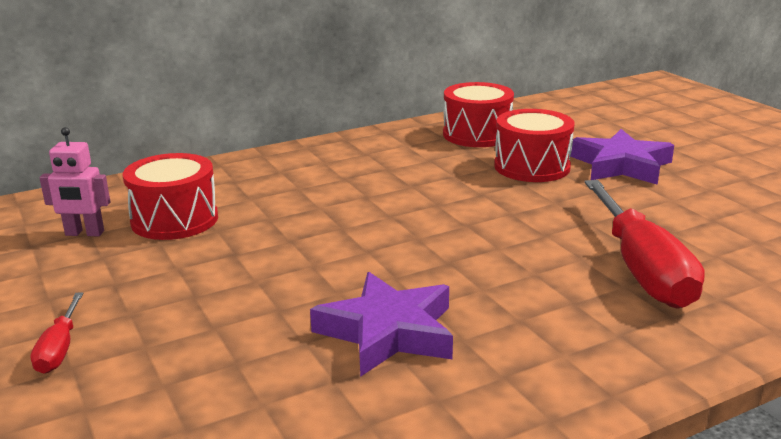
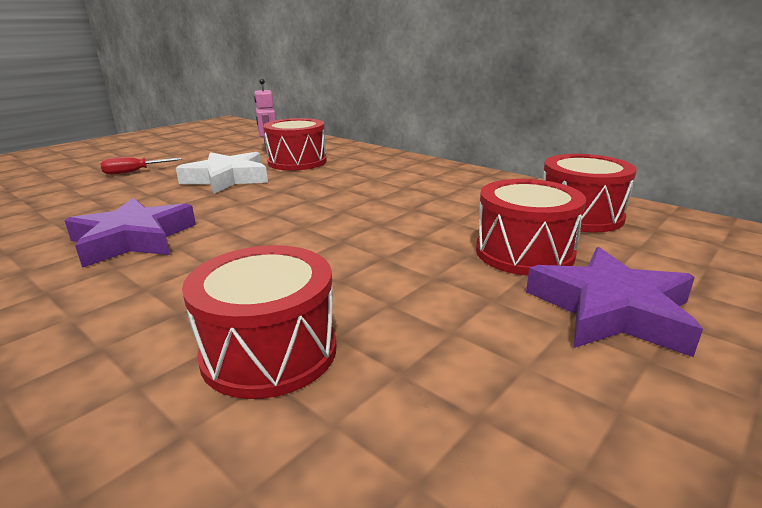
camera: 70 degrees right, 0 degrees up
(199, 270) = (227, 179): none -> white star
(641, 268) = (269, 351): red screwdriver -> red drum

